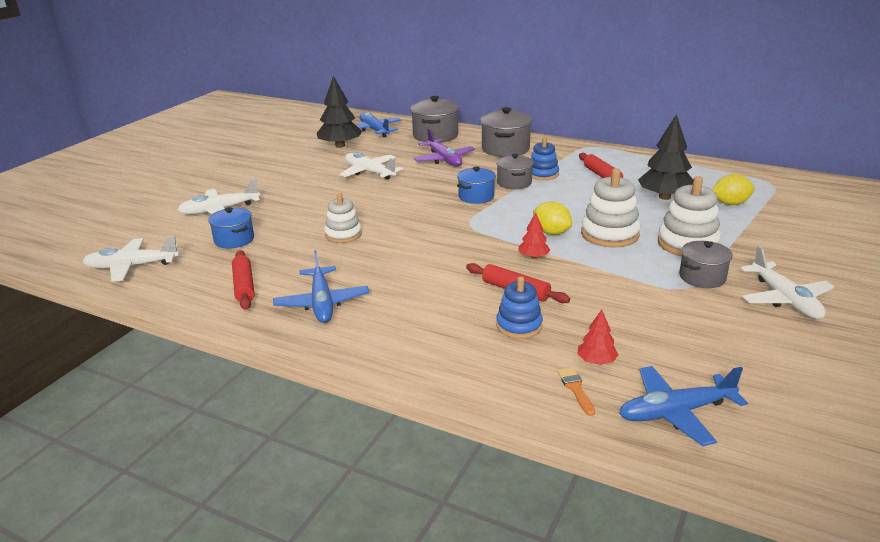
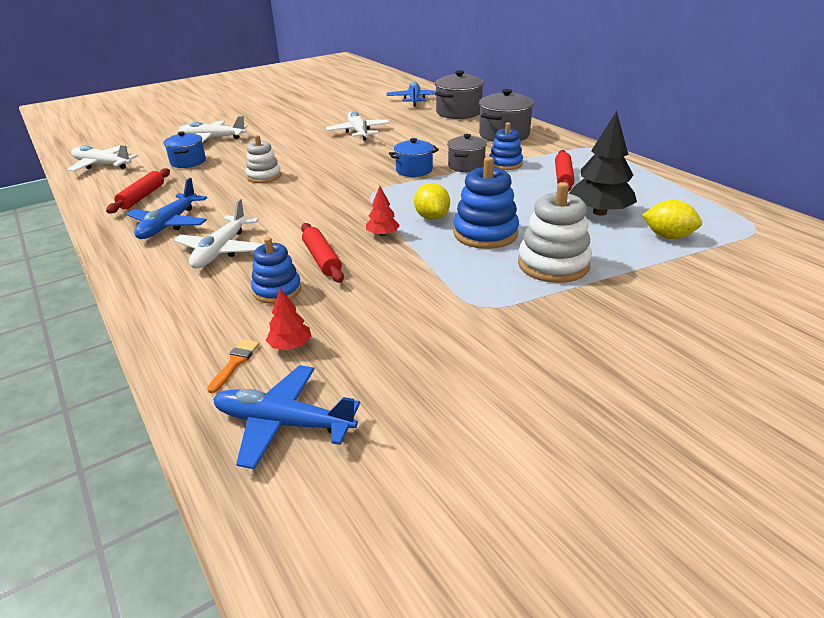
camera: 30 degrees right, 5 degrees up
(340, 146) = (369, 107): black tree -> none
(444, 160) = (435, 134): purple plane -> none
(609, 234) = (485, 233): white stacking toy -> blue stacking toy
(702, 277) = (517, 302): grey pot -> none
(785, 299) = (578, 355): white plane -> white plane (221, 250)

